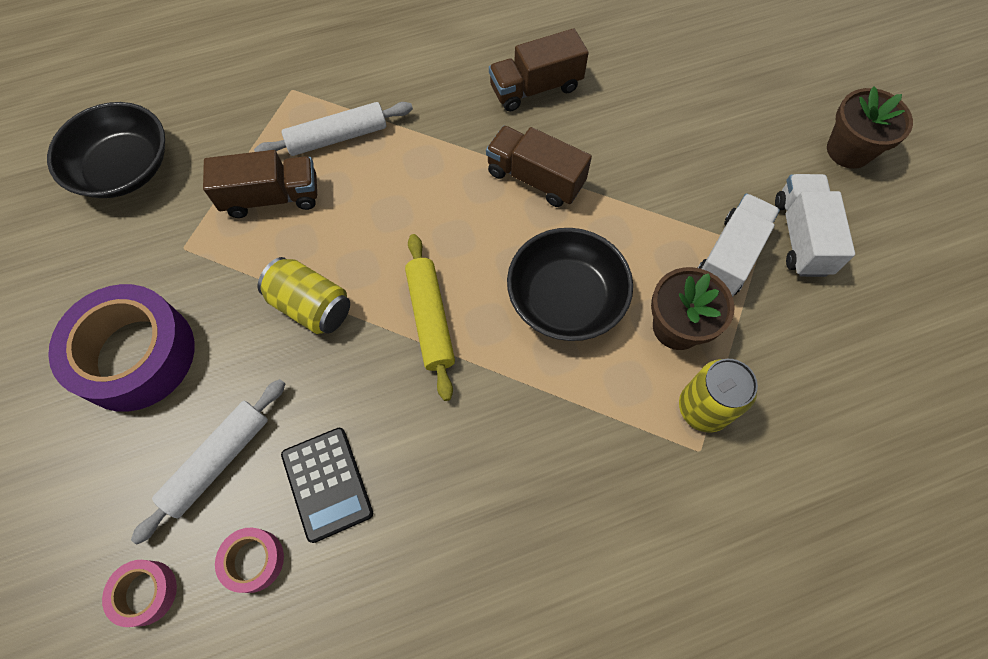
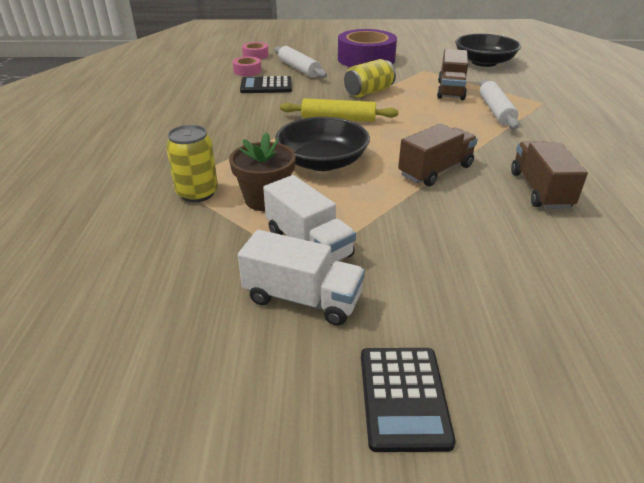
camera: 110 degrees right, 30 degrees down
(848, 150) = (403, 397): brown flower pot -> black calculator

